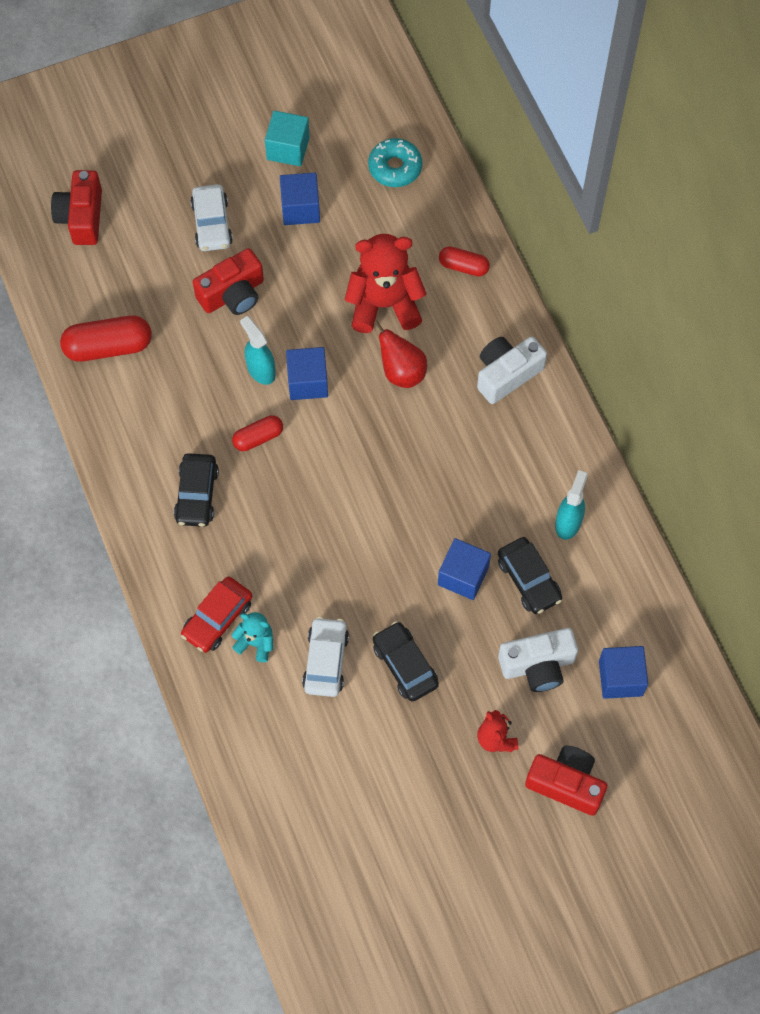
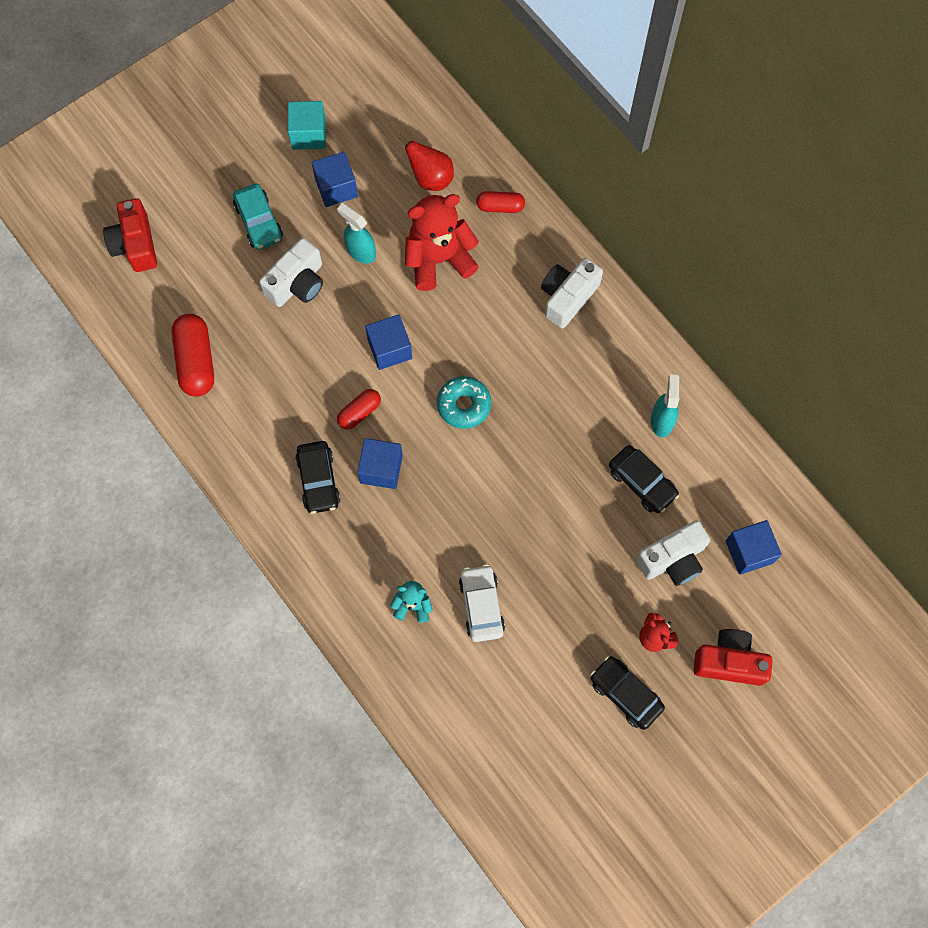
camera: 15 degrees left, 5 degrees up
(108, 347) = (196, 361): red capsule -> red capsule turned 75 degrees counterclockwise
(212, 224) = (259, 222): white car -> turquoise car
(218, 619) = (371, 592): red car -> none
(233, 294) = (297, 283): red camera -> white camera
(261, 370) = (343, 348): turquoise spray bottle -> turquoise spray bottle (360, 251)
(395, 167) = (411, 129): turquoise donut -> turquoise donut (464, 405)
(402, 372) = (472, 318): red pear -> red pear (430, 178)
(405, 665) = (554, 591): black car -> black car (625, 694)
(463, 576) = (582, 494): blue cube -> blue cube (381, 469)

